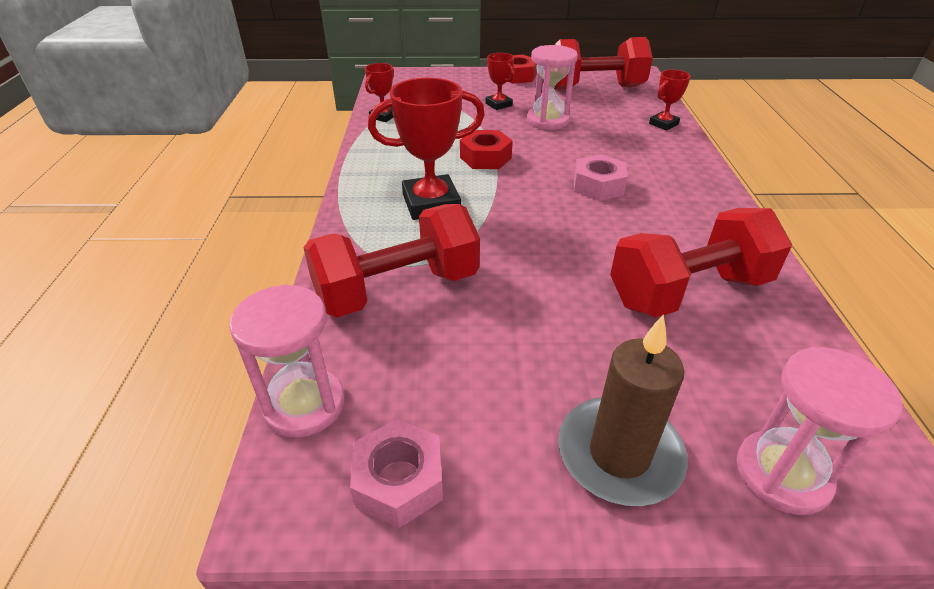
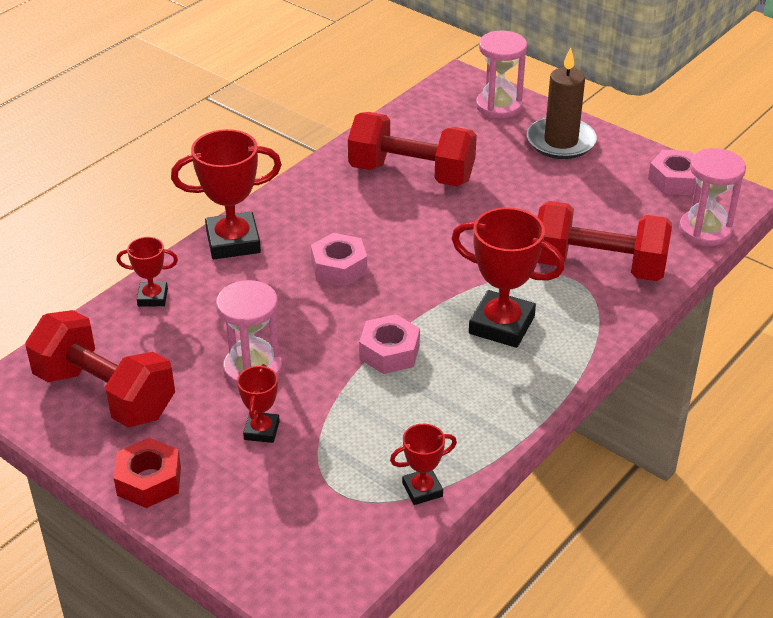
camera: 140 degrees left, 0 degrees up
(485, 158) = (389, 352): red nut -> pink nut
(691, 168) = (233, 242): none -> red trophy

